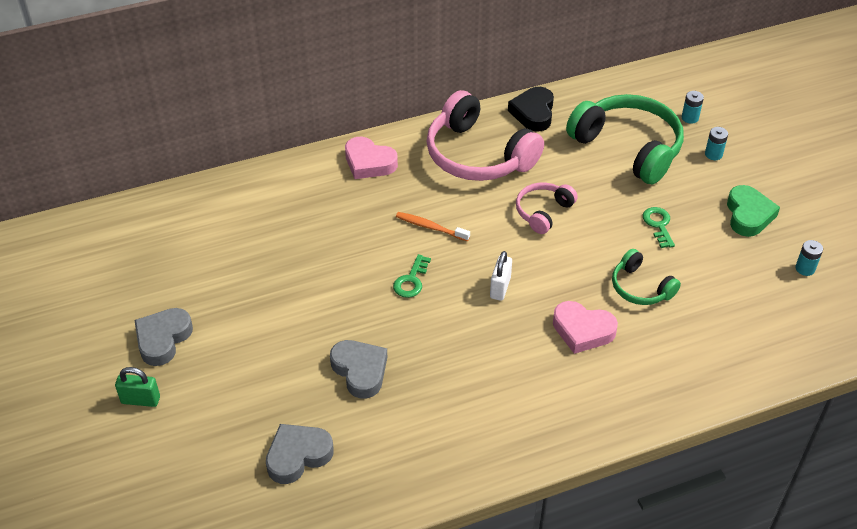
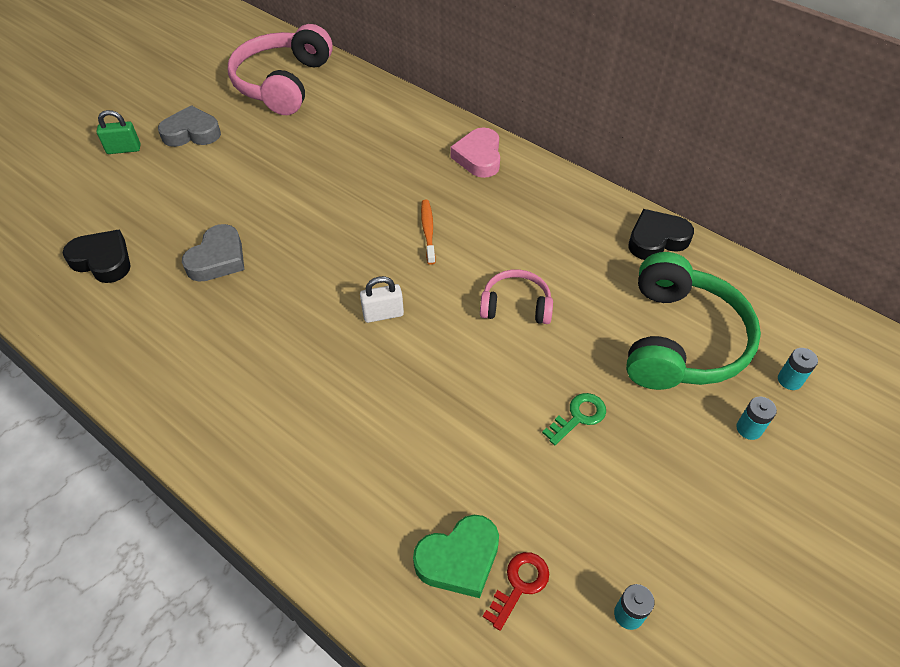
camera: 60 degrees right, 5 degrees up
(140, 400) = (124, 149): green padlock -> green padlock turned 75 degrees counterclockwise
(298, 456) = (103, 260): grey heart -> black heart
(411, 280) = (349, 246): green key -> none
(478, 155) = (554, 224): pink headphones -> pink headphones (283, 83)
(582, 330) = (366, 407): pink heart -> none
(640, 287) = (465, 437): green headphones -> none
(748, 215) = (674, 508): green heart -> green heart (459, 559)
(762, 308) = (519, 585): none -> red key

